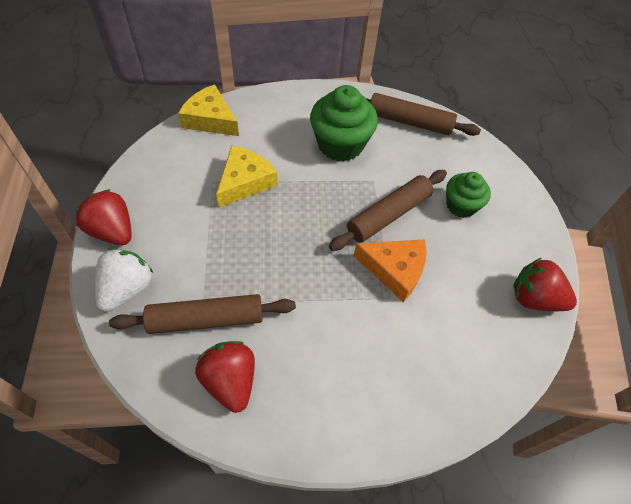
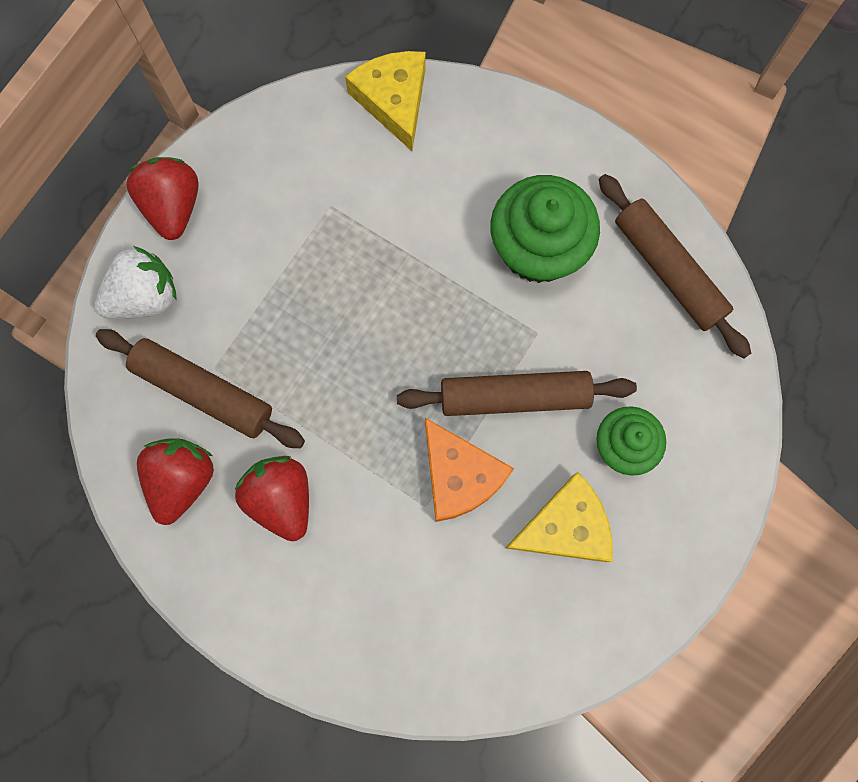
camera: 40 degrees right, 20 degrees up
(245, 182) = (370, 231): yellow cheese -> yellow cheese (565, 526)
(534, 298) = (600, 629): red strawberry -> red strawberry (281, 498)

